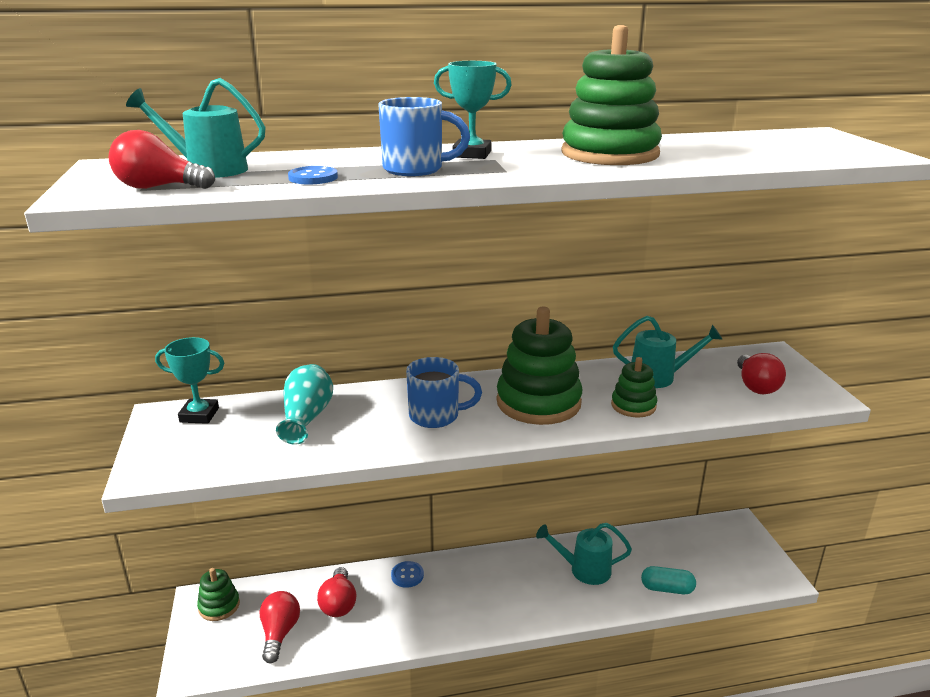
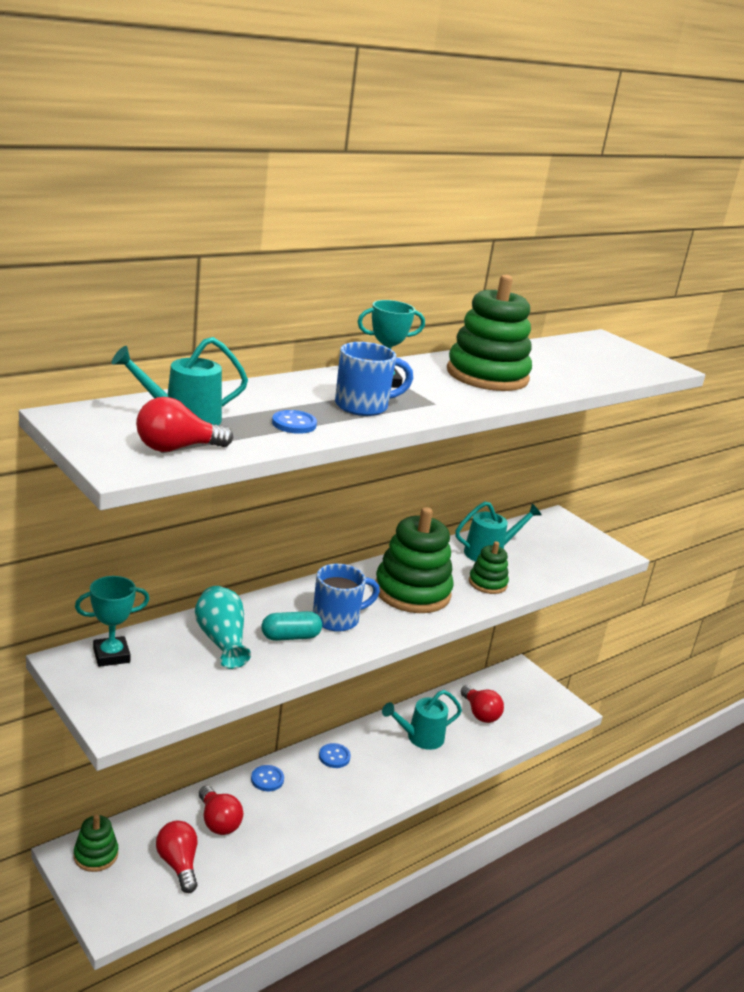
camera: 30 degrees left, 0 degrees up
(484, 569) = (334, 757): none -> blue button
(667, 589) = (493, 738): turquoise capsule -> turquoise capsule (290, 637)
(756, 386) = (564, 551): red light bulb -> red light bulb (480, 713)

